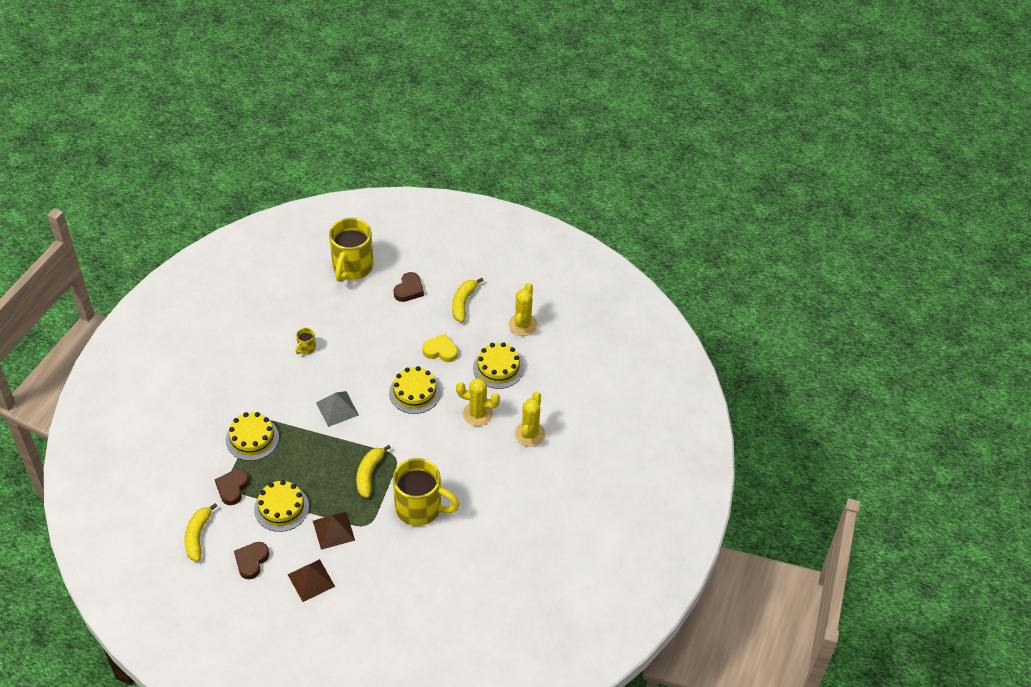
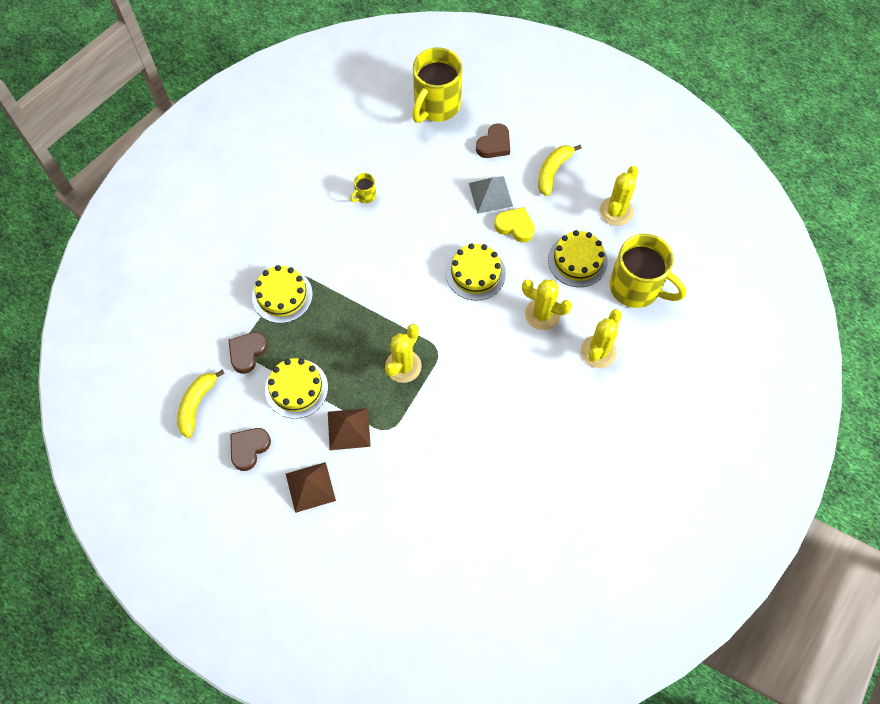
camera: 15 degrees right, 15 degrees up
(337, 408) = (384, 276): grey pyramid -> grey pyramid (490, 194)
(369, 474) = (403, 366): yellow banana -> yellow cactus
(420, 508) = (453, 421): yellow mug -> yellow mug (636, 287)

